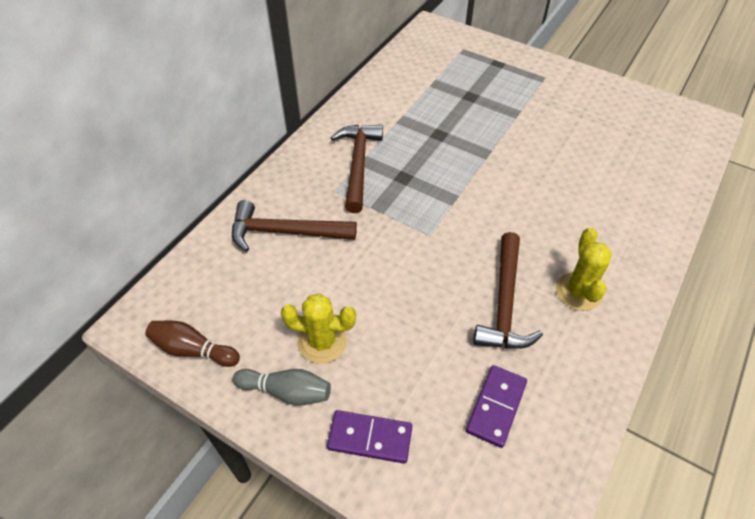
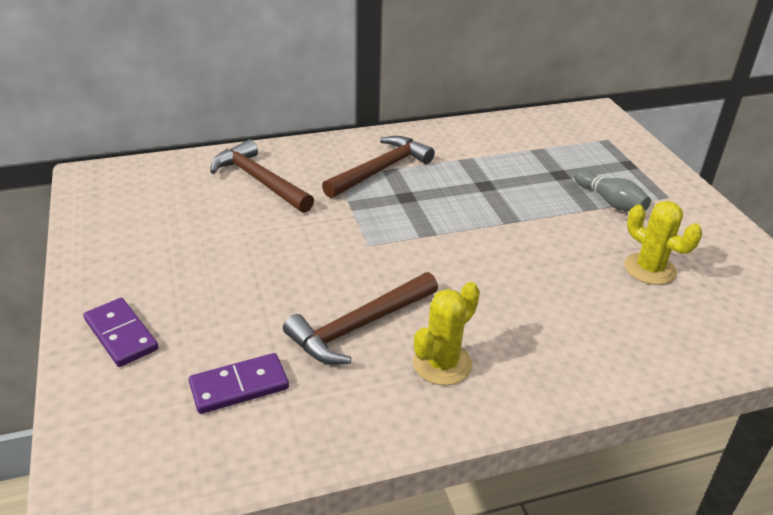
camera: 40 degrees right, 15 degrees down
(193, 350) = (98, 209): brown bowling pin -> none
(286, 391) = (114, 269): grey bowling pin -> grey bowling pin (610, 202)
(322, 342) = (181, 258): yellow cactus -> yellow cactus (650, 269)

